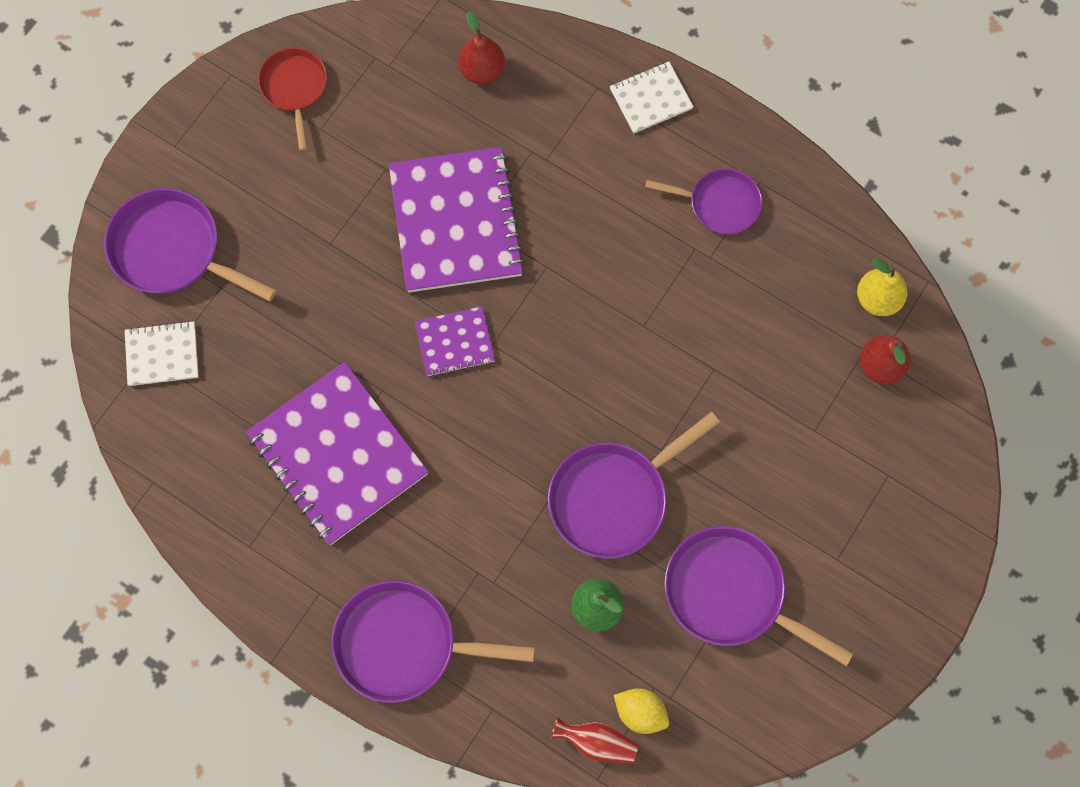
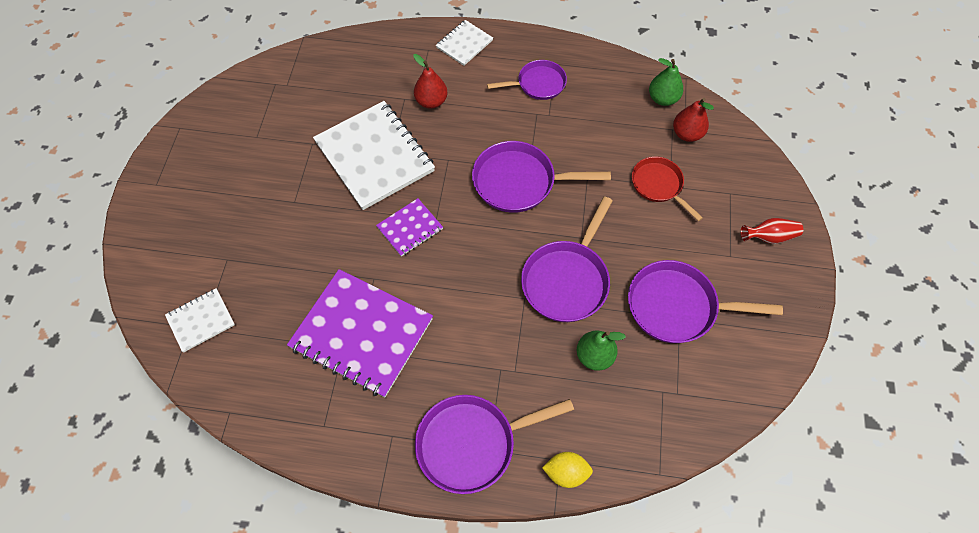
camera: 25 degrees left, 10 degrees down
(173, 250) = (181, 249): purple pan -> purple pan (519, 182)
(295, 89) = (228, 120): red pan -> red pan (659, 185)
(456, 222) = (375, 156): purple notebook -> white notebook
(482, 71) = (349, 66): red pear -> red pear (431, 101)
(596, 742) = (645, 448): red vase -> red vase (769, 237)
(640, 712) = (663, 413): yellow lemon -> yellow lemon (566, 472)
(877, 299) = (662, 99): yellow pear -> green pear

